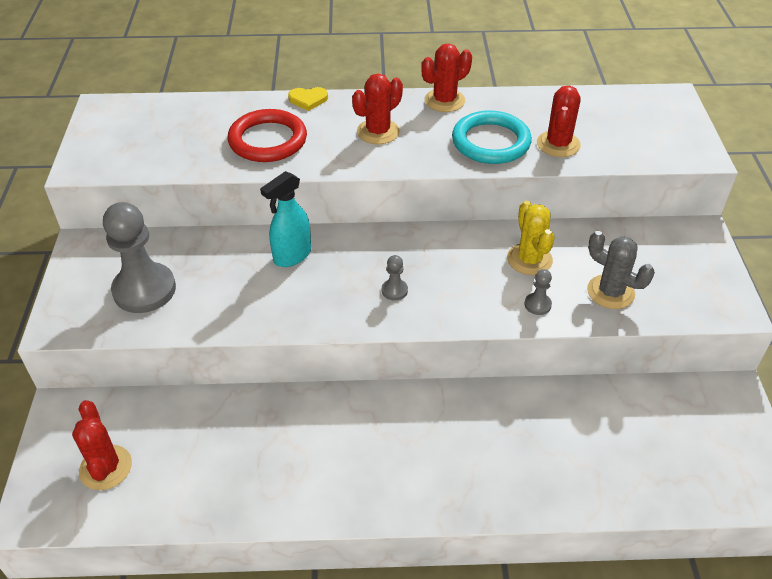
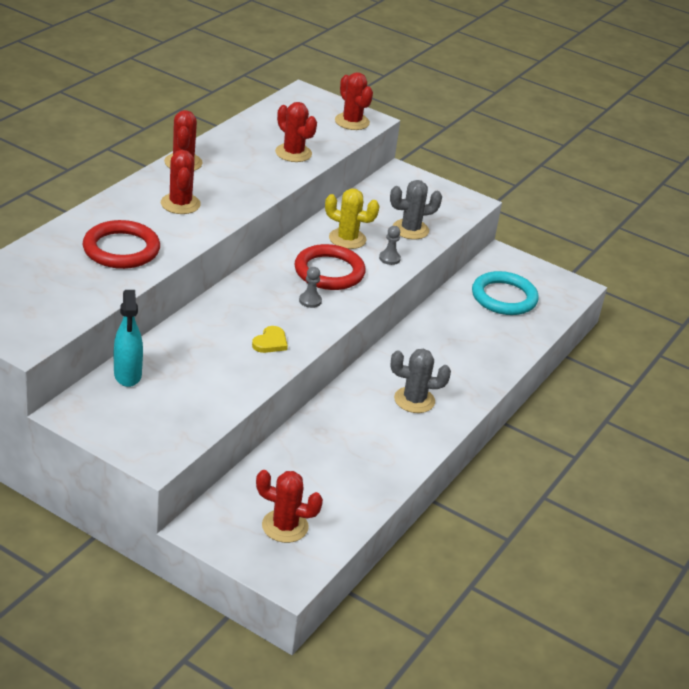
camera: 60 degrees left, 10 degrees down
(144, 290) = (168, 403): grey pawn -> none
(292, 256) = (219, 323): turquoise spray bottle -> turquoise spray bottle (127, 375)
(308, 100) = (94, 210): yellow heart -> yellow heart (270, 342)
(389, 459) = (414, 400): none -> grey cactus
(458, 277) = (329, 272): none -> red ring
(491, 142) = (256, 172): turquoise ring -> turquoise ring (504, 297)
(675, 147) = (352, 122): none -> red cactus

